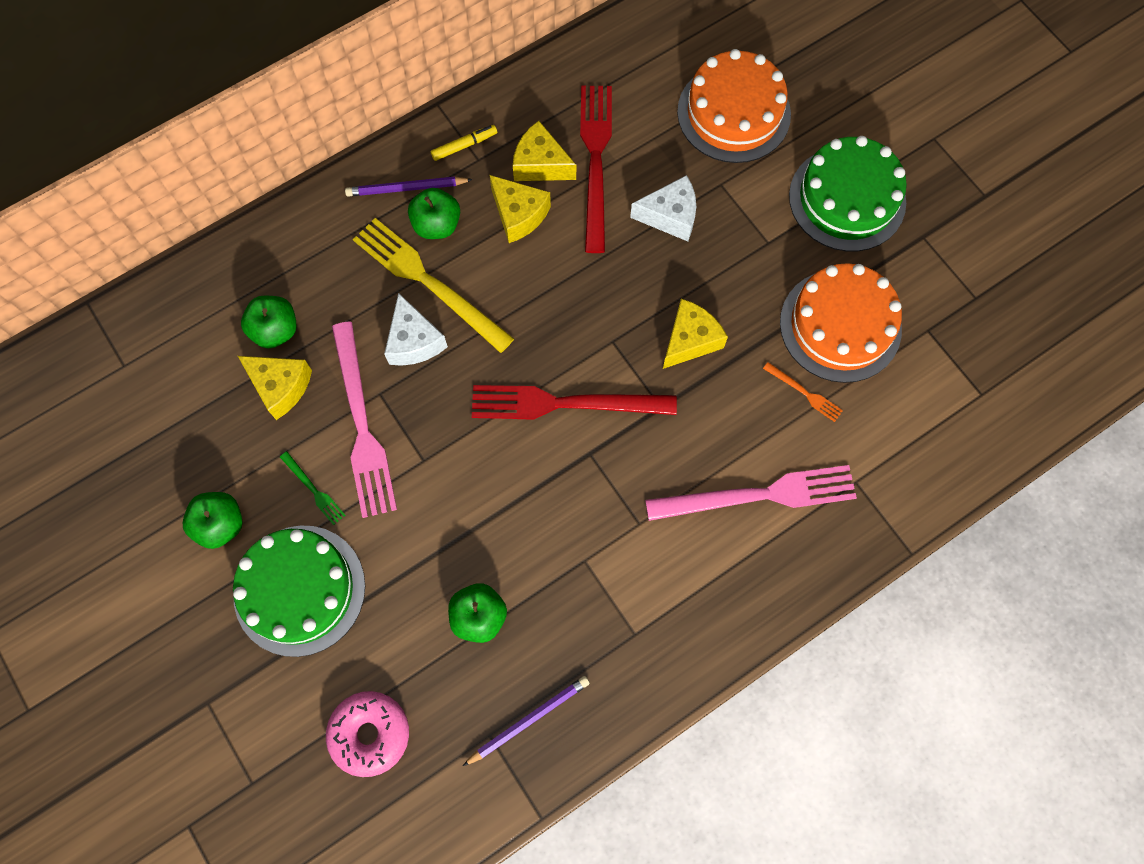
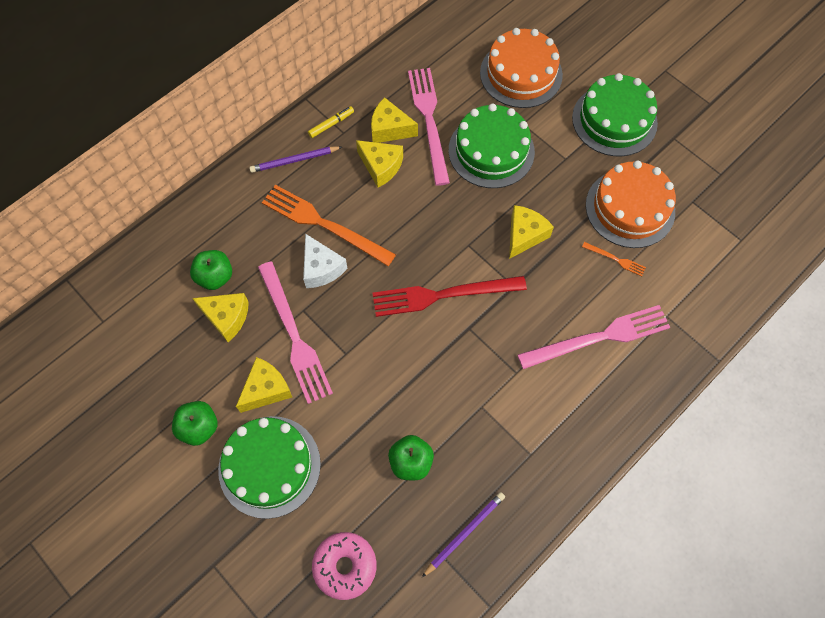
camera: 10 degrees left, 5 degrees down
(313, 490) = (266, 389): green fork -> yellow cheese
(428, 282) = (323, 224): yellow fork -> orange fork
(437, 225) = (322, 183): green apple -> none
(595, 160) = (429, 121): red fork -> pink fork
(670, 216) = (491, 151): white cheese -> green cake

